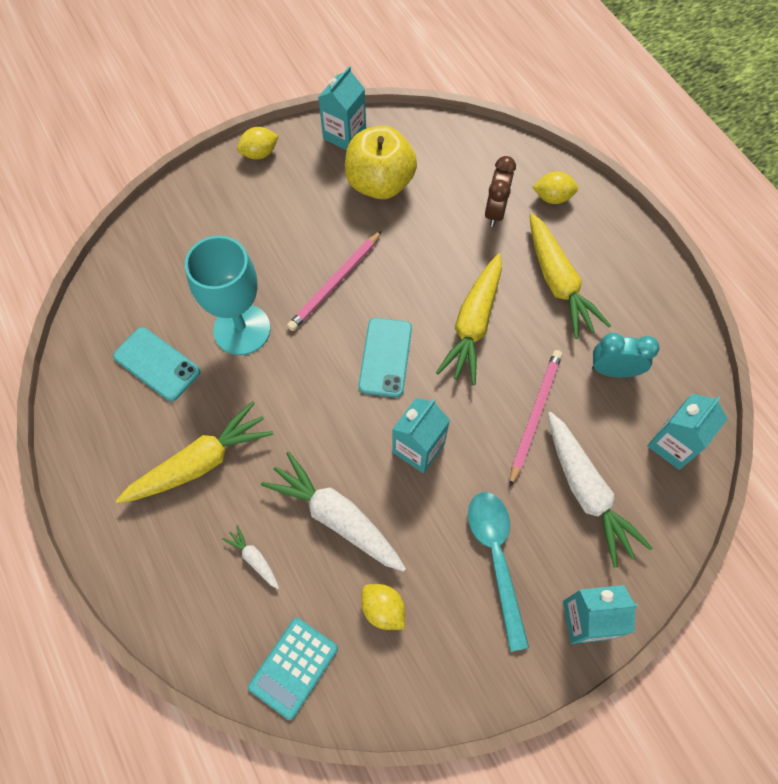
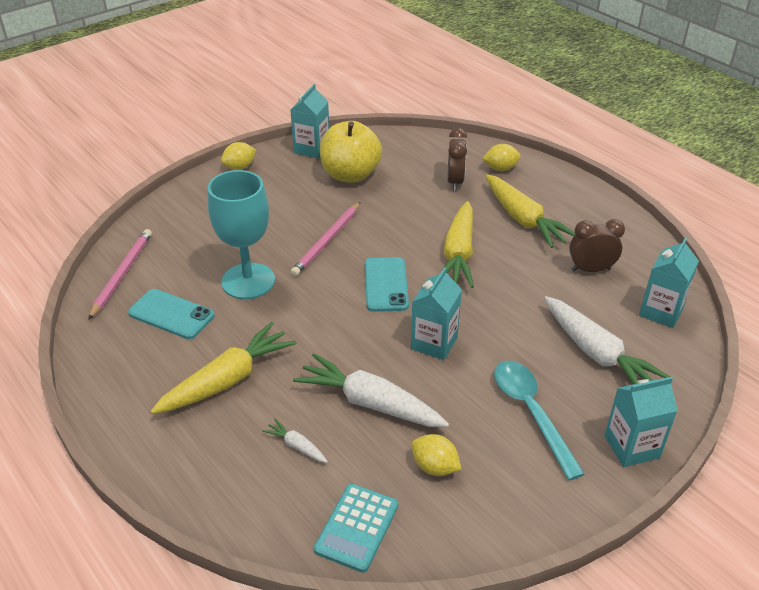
camera: 10 degrees left, 25 degrees down
(534, 415) = (532, 307): pink pencil -> pink pencil (122, 274)
(613, 370) = (591, 269): turquoise clock -> brown clock

